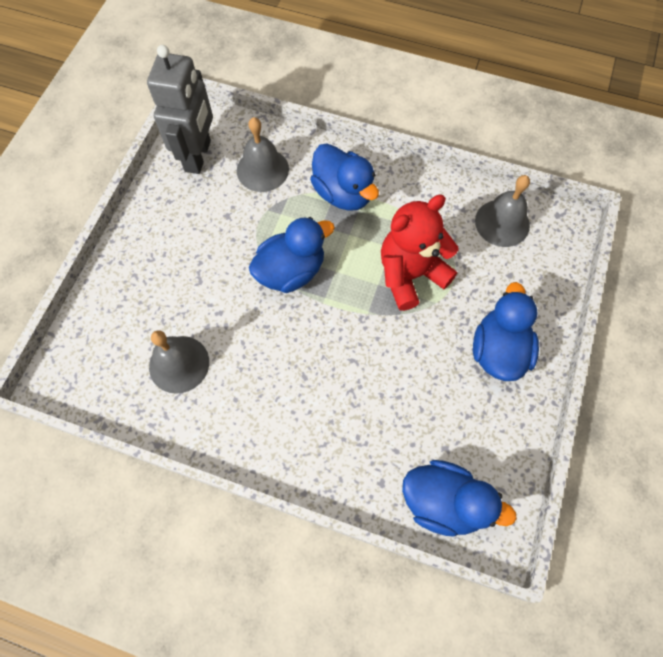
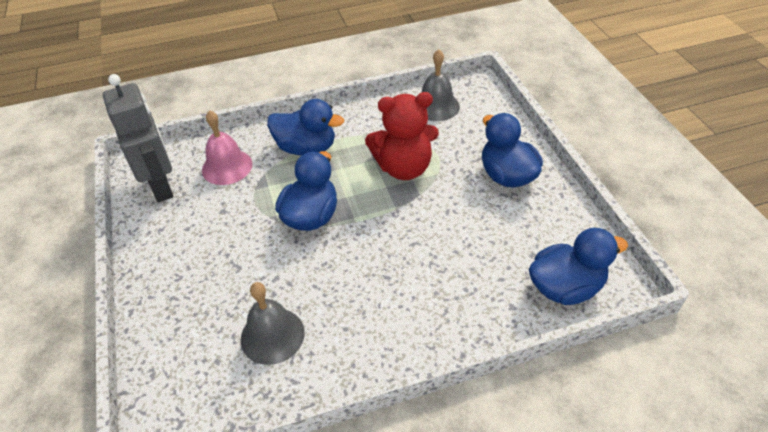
camera: 35 degrees left, 20 degrees down
(262, 169) = (227, 167): grey bell -> pink bell
(410, 275) = (404, 168): red teddy bear -> red teddy bear turned 120 degrees counterclockwise

